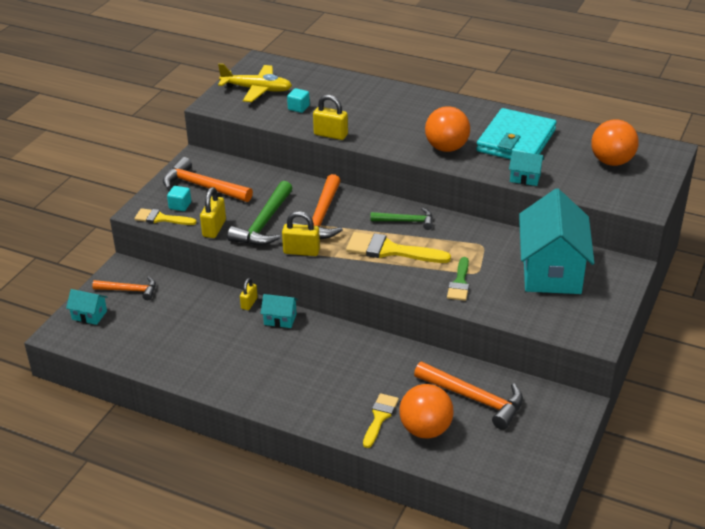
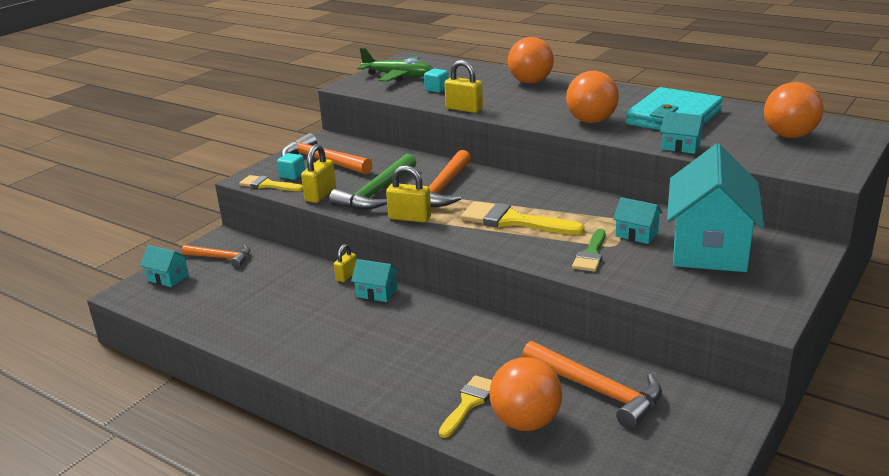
camera: 10 degrees right, 10 degrees down
(257, 90) = (398, 76): yellow plane -> green plane
(383, 96) = (530, 82): none -> orange ball
(406, 221) = (538, 196): green hammer -> none
(493, 260) = (636, 234): none -> turquoise house

